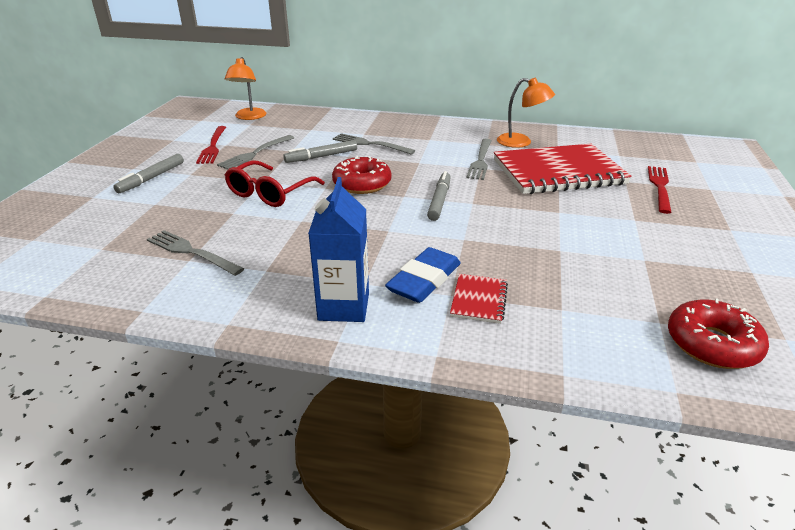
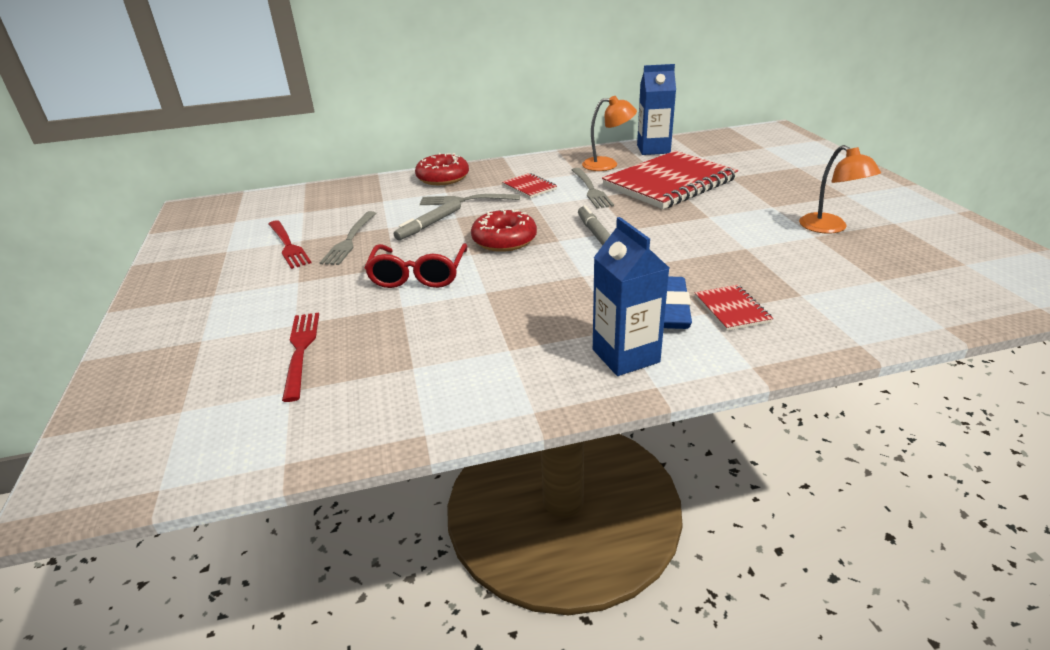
camera: 25 degrees left, 0 degrees up
(151, 178) = (254, 299): grey marker -> none
(191, 252) = (405, 359): grey fork -> none
(249, 117) = (292, 204): orange lamp -> orange lamp (830, 228)
(431, 146) = (529, 187): none -> red notebook
(579, 138) = (653, 149): none -> blue carton
(659, 187) = (761, 175): red fork -> red fork (300, 350)
(712, 344) = (928, 284): red donut -> red donut (443, 178)

